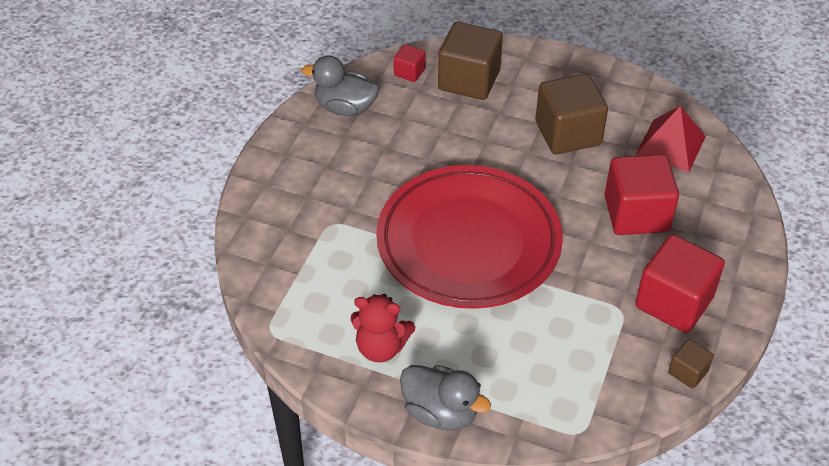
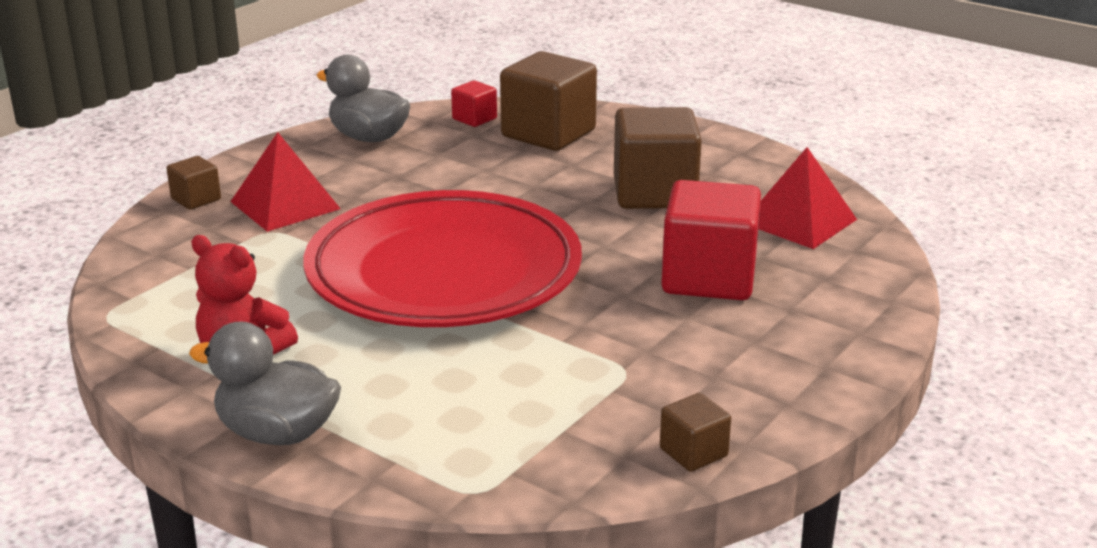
camera: 15 degrees right, 20 degrees down
(261, 200) = (196, 199): none -> brown cube
(326, 194) = (285, 205): none -> red pyramid
(441, 412) = (277, 433): grey duck -> grey duck turned 150 degrees clockwise
(674, 302) = (714, 373): red cube -> none

